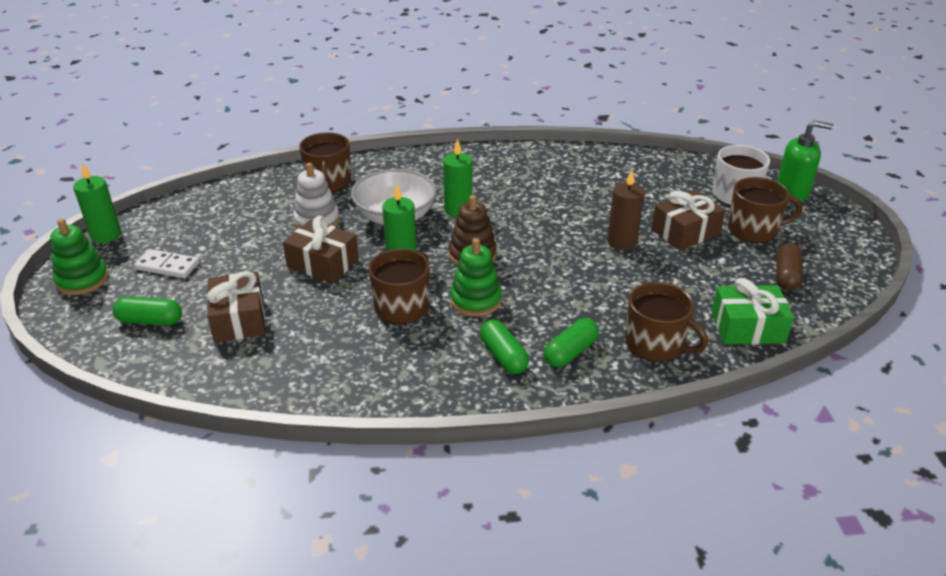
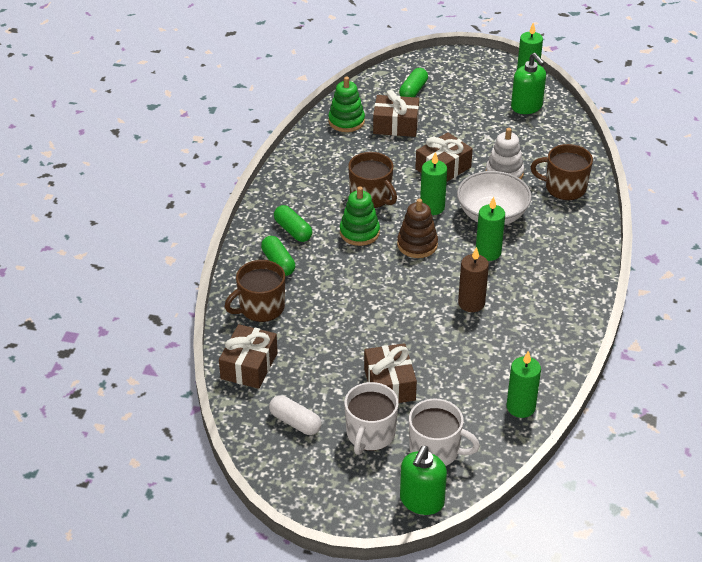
camera: 110 degrees right, 5 degrees up
(82, 280) = (473, 66): green stacking toy -> green stacking toy (346, 121)
(167, 266) = (473, 100): white domino -> none
(177, 226) = (526, 107): none -> green soap dispenser
(503, 356) = (293, 230): green capsule -> green capsule turned 60 degrees clockwise
(622, 242) = (394, 337): brown candle -> brown candle (471, 303)
(647, 164) = (520, 407): none -> green candle
(747, 327) = (249, 366): green gift -> brown gift
(753, 230) = (370, 434): brown mug -> white mug
(786, 276) = (295, 422): brown capsule -> white capsule

